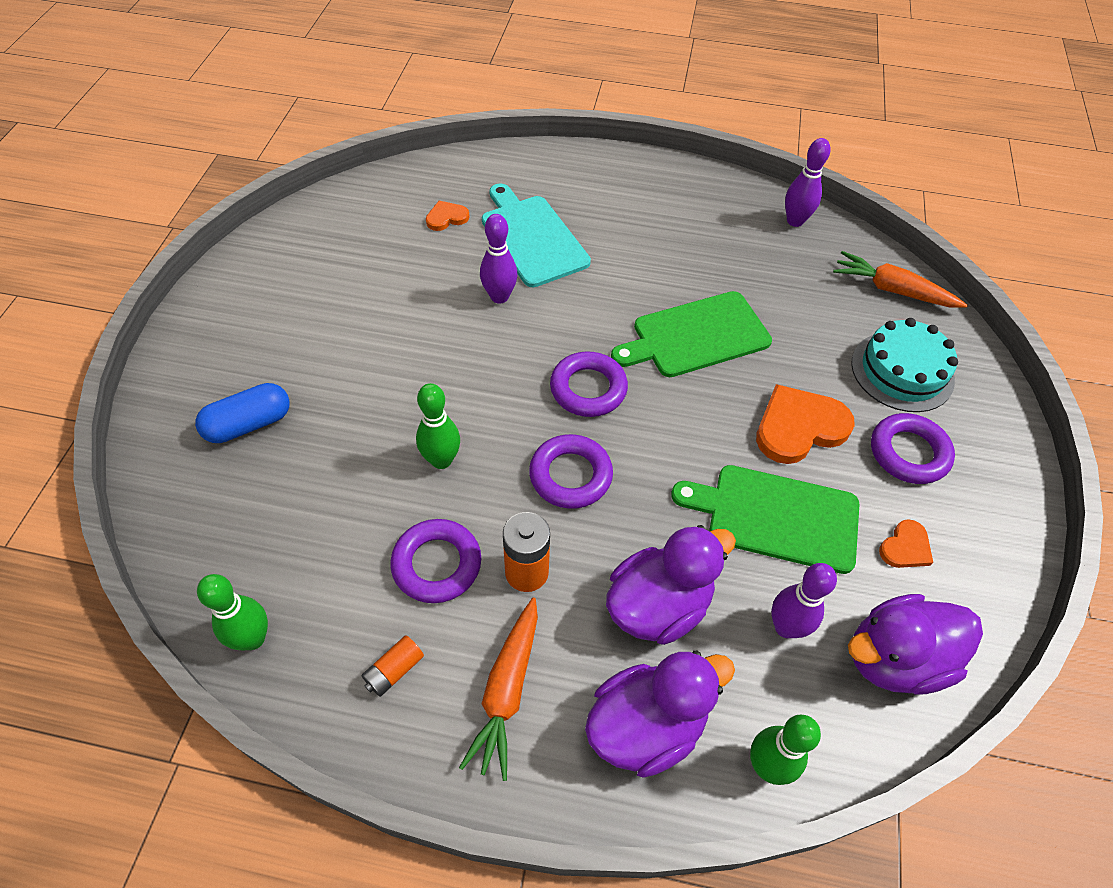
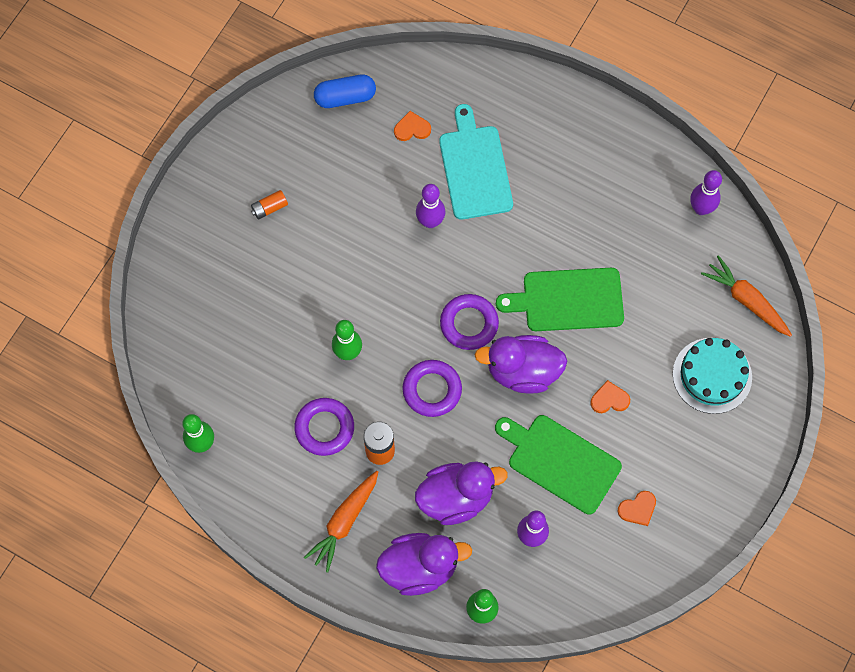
camera: 20 degrees right, 15 degrees up
(249, 424) = (224, 286): blue capsule -> blue capsule (345, 97)
(394, 670) = (281, 489): orange battery -> orange battery (269, 208)
(799, 427) = (609, 399): orange heart -> orange heart, size x0.52
(895, 658) = (591, 576): purple duck -> purple duck (522, 371)
(908, 453) = (679, 442): purple ring -> none

